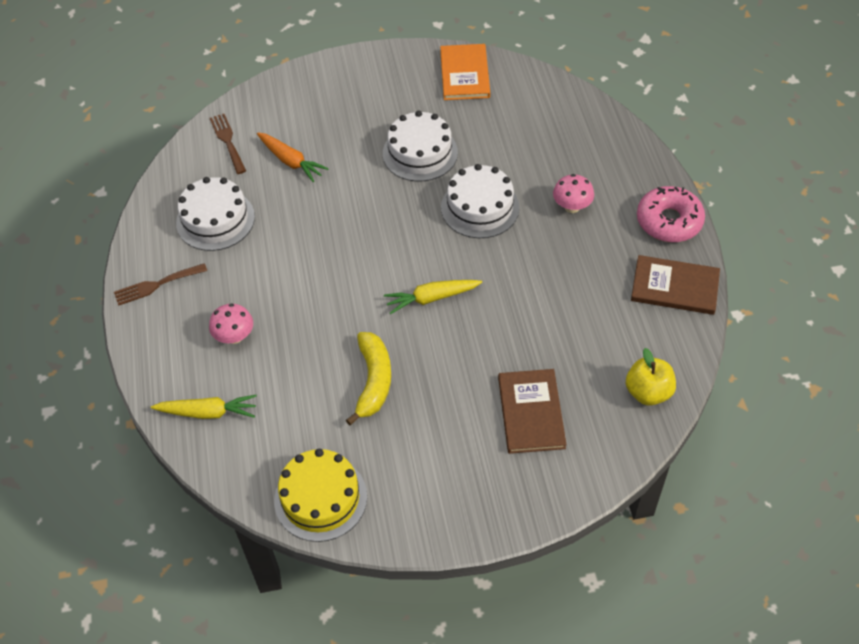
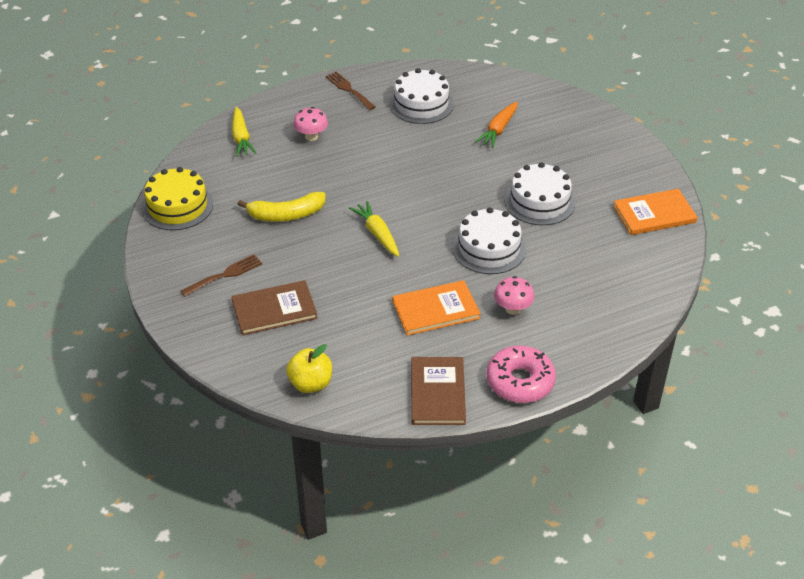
camera: 75 degrees right, 10 degrees down
(227, 141) = (506, 93): brown fork -> brown fork (225, 275)
(561, 268) = (435, 310): none -> orange book

